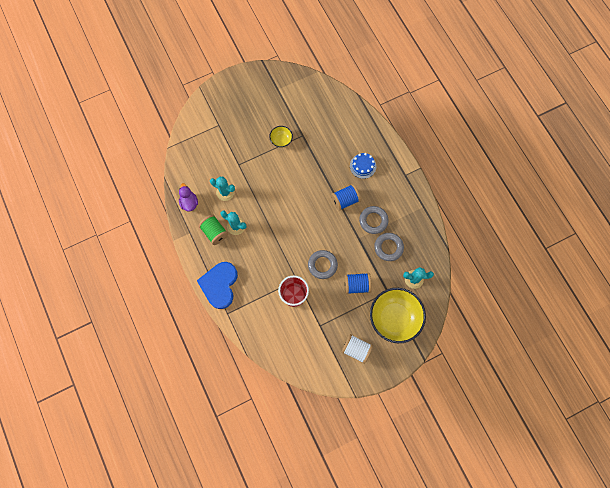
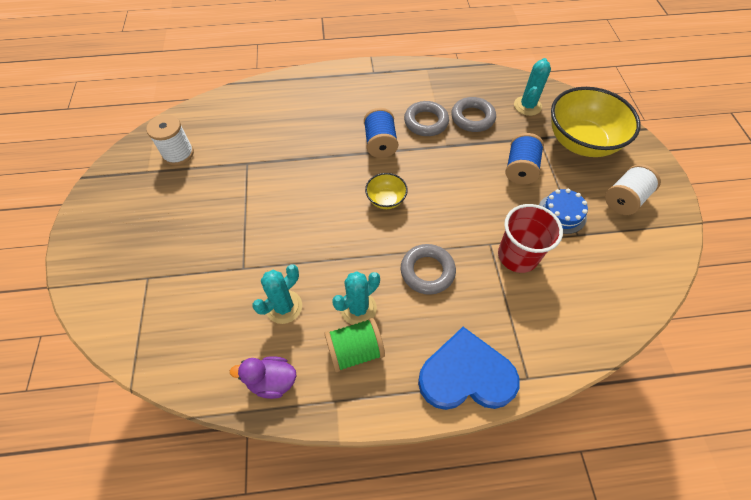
camera: 70 degrees left, 15 degrees down
(219, 285) = (466, 375): blue heart -> blue heart turned 150 degrees clockwise
(281, 140) = (237, 193): yellow bowl -> yellow bowl (386, 200)
(295, 98) = (178, 154): none -> white spool
(322, 265) = (475, 201): grey ring -> grey ring (427, 271)
(363, 166) = (337, 109): blue cake -> blue cake (562, 213)

